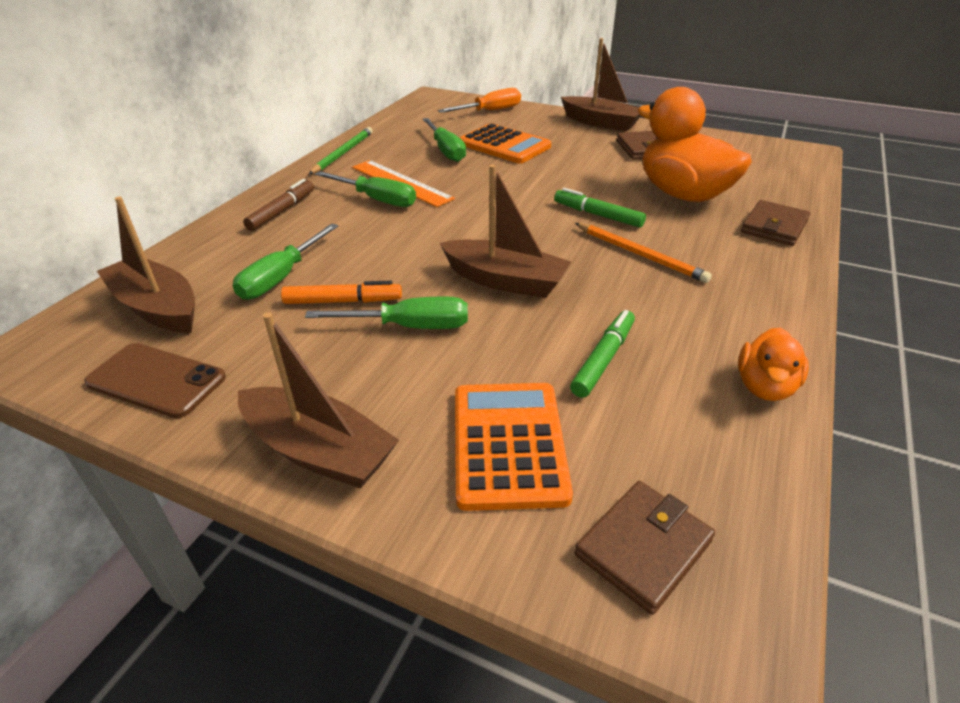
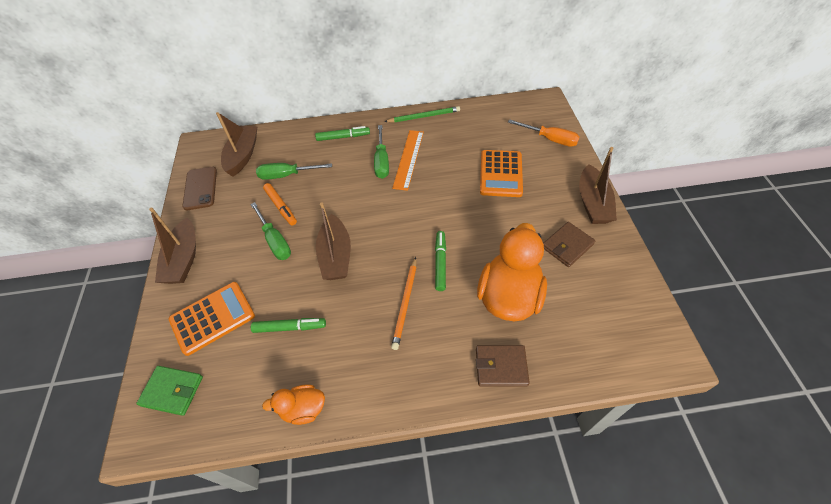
camera: 60 degrees right, 15 degrees up
(282, 211) = (343, 137): brown marker -> green marker
(446, 151) = (467, 153): green screwdriver -> none
(643, 548) = (172, 391): brown wallet -> green wallet

